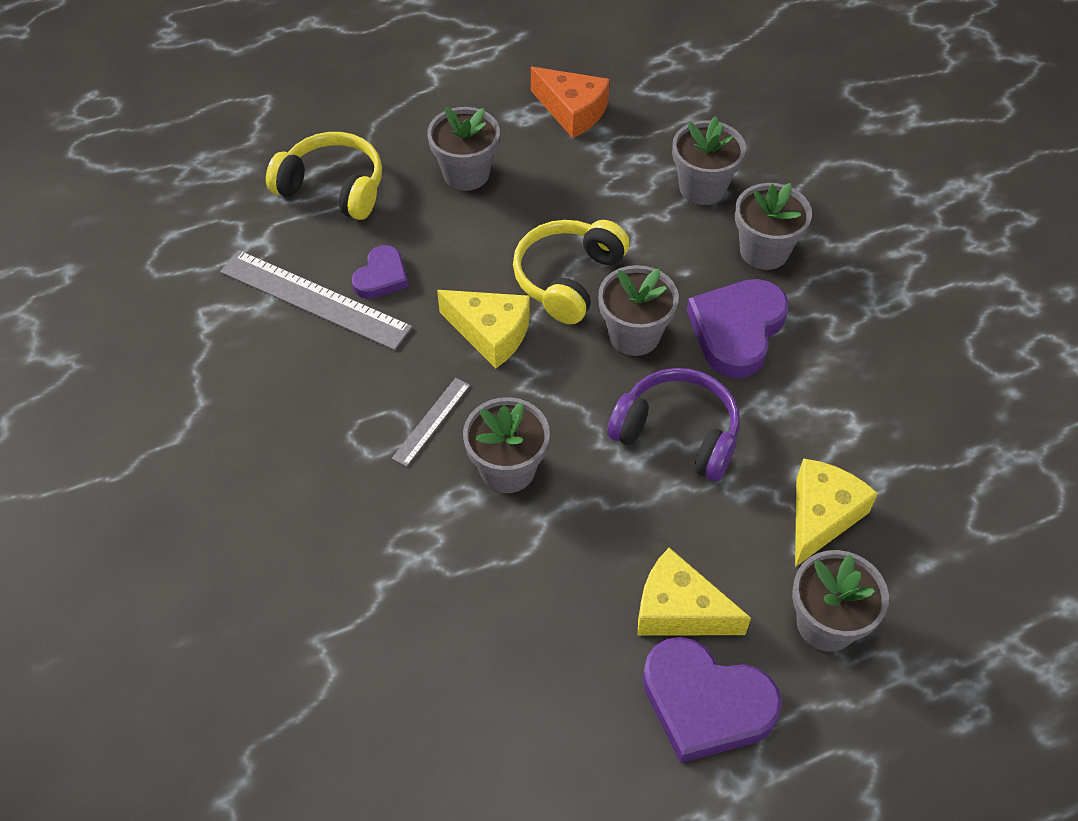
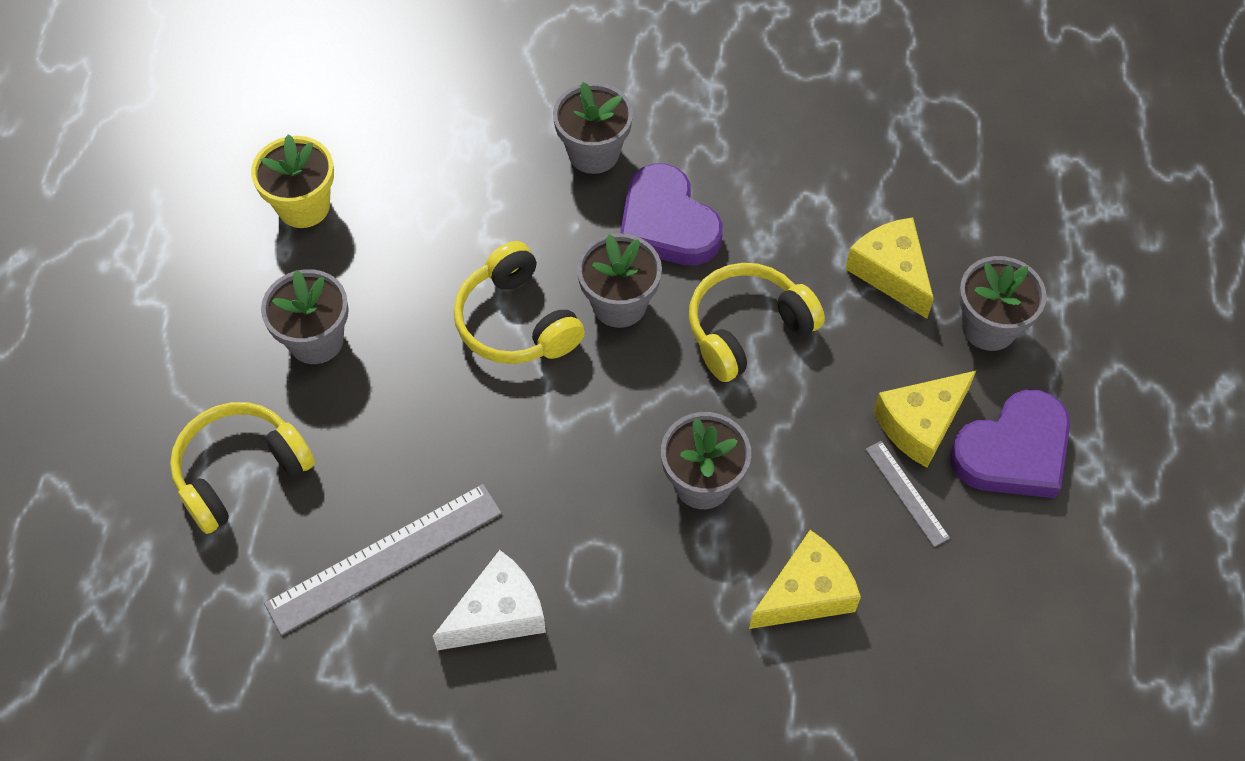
camera: 60 degrees left, 5 degrees up
(309, 389) = (498, 614): none -> white cheese
(381, 276) = (398, 482): purple heart -> none
(431, 421) = (608, 521): grey ruler -> grey ruler (907, 493)
(490, 333) = (538, 420): yellow cheese -> yellow cheese (806, 593)
(572, 111) = (303, 206): orange cheese -> yellow flower pot
(677, 433) = (747, 329): purple headphones -> yellow headphones
(702, 187) = (484, 156): grey flower pot -> none

